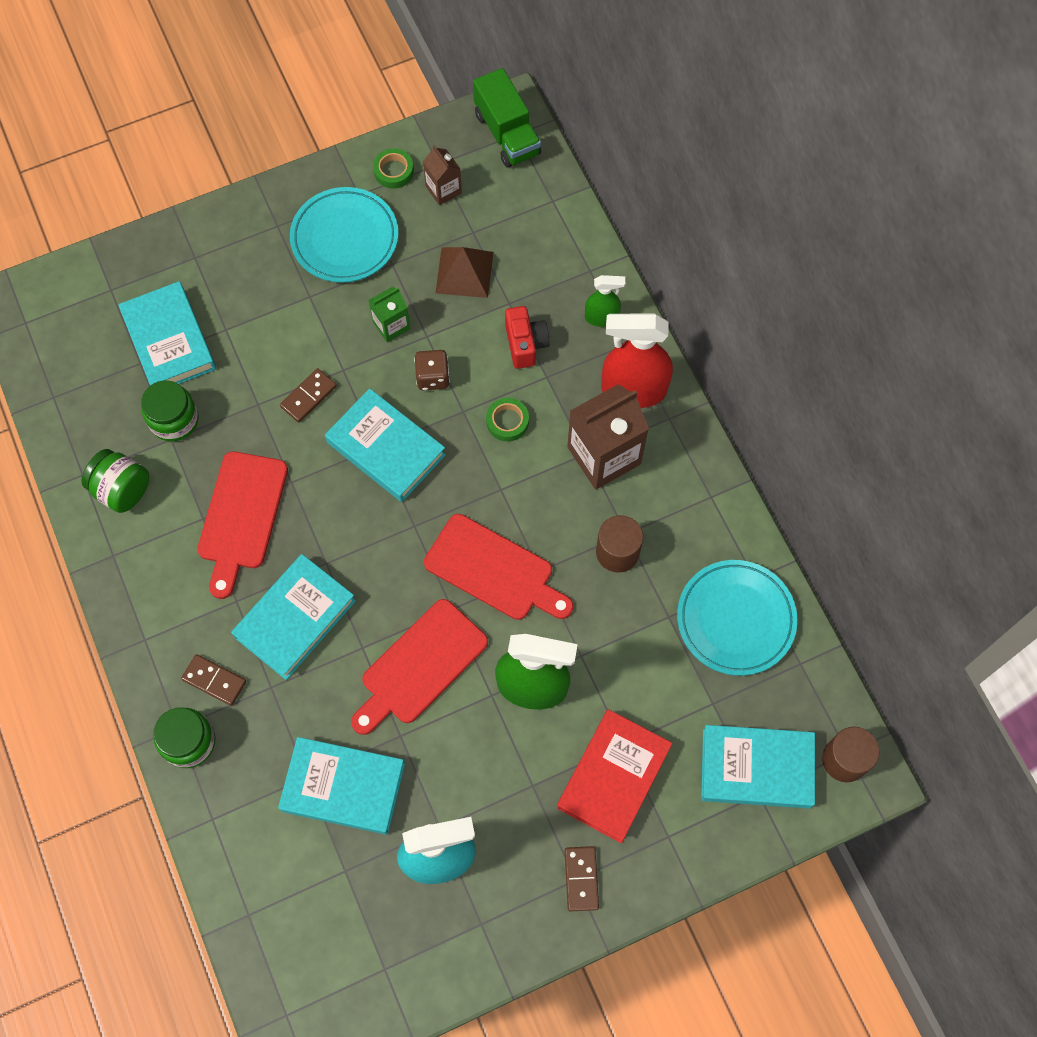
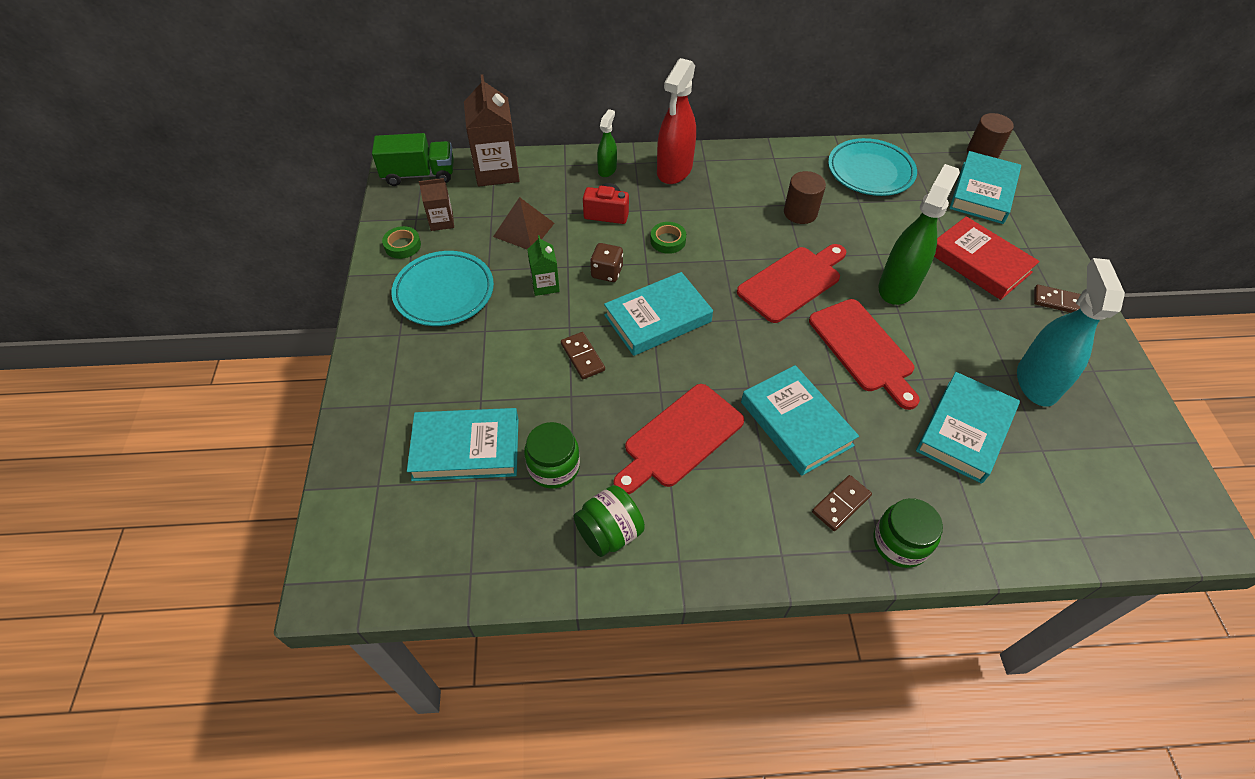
camera: 70 degrees left, 15 degrees down
(241, 516) = (679, 438): red cutting board -> red cutting board turned 105 degrees clockwise
(604, 455) = (720, 198): brown carton -> brown carton (497, 171)

